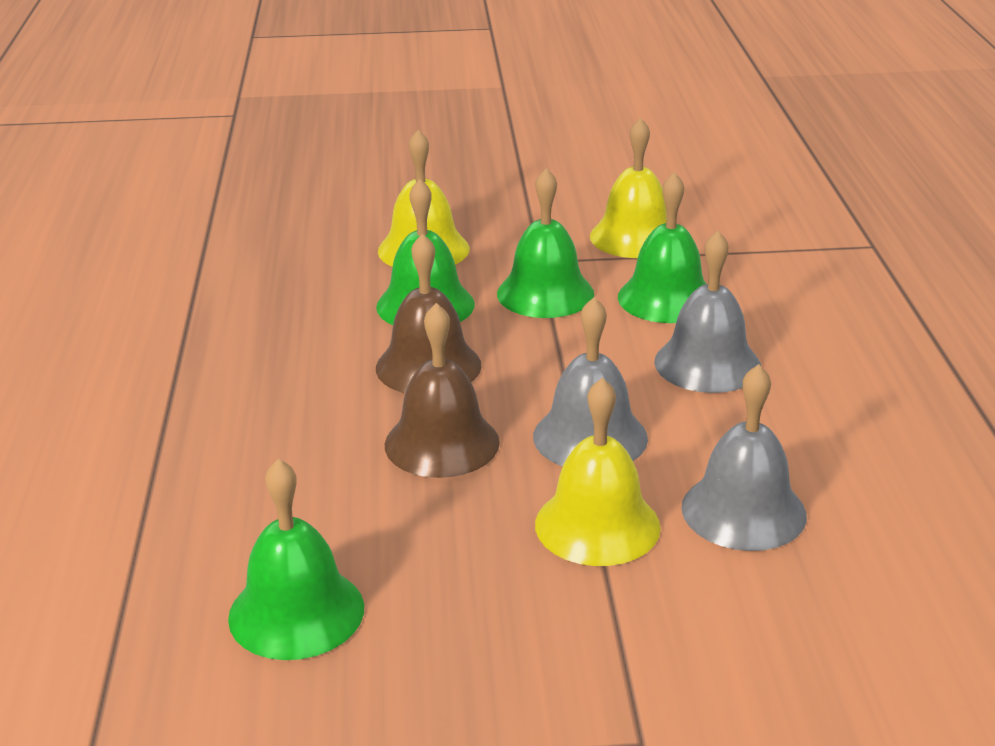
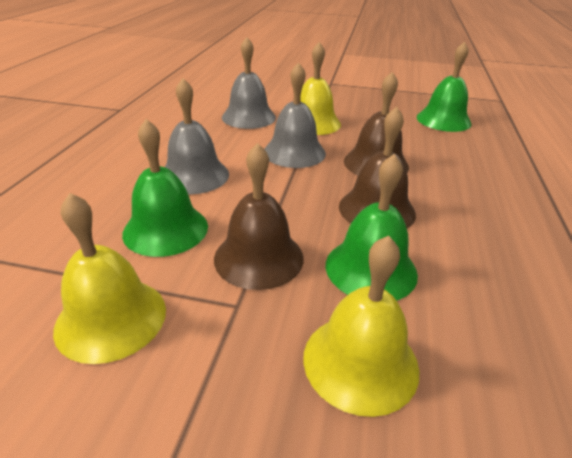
camera: 165 degrees left, 5 degrees up
(545, 293) = (259, 257): green bell -> brown bell

